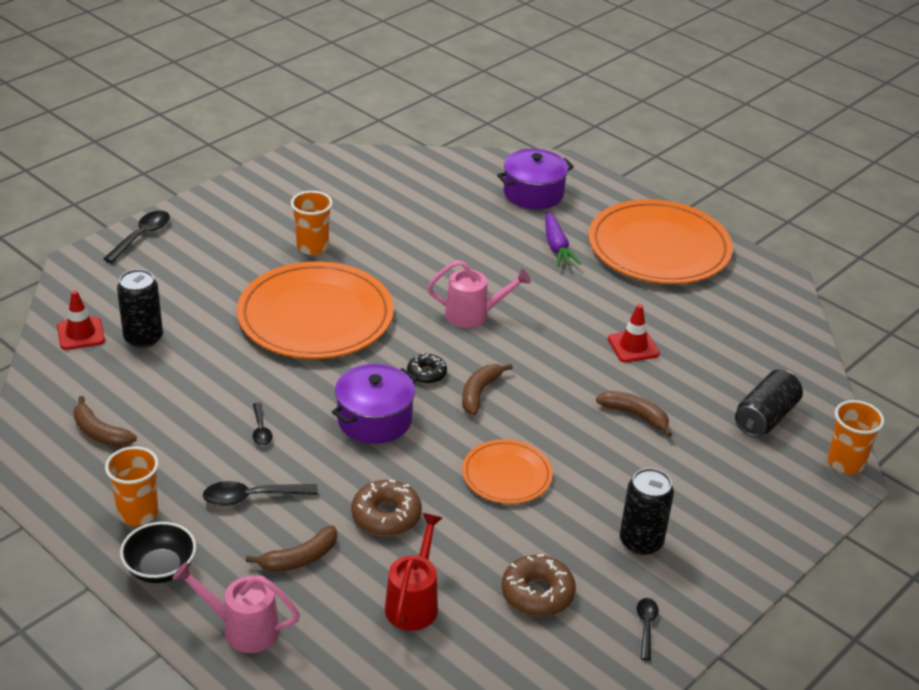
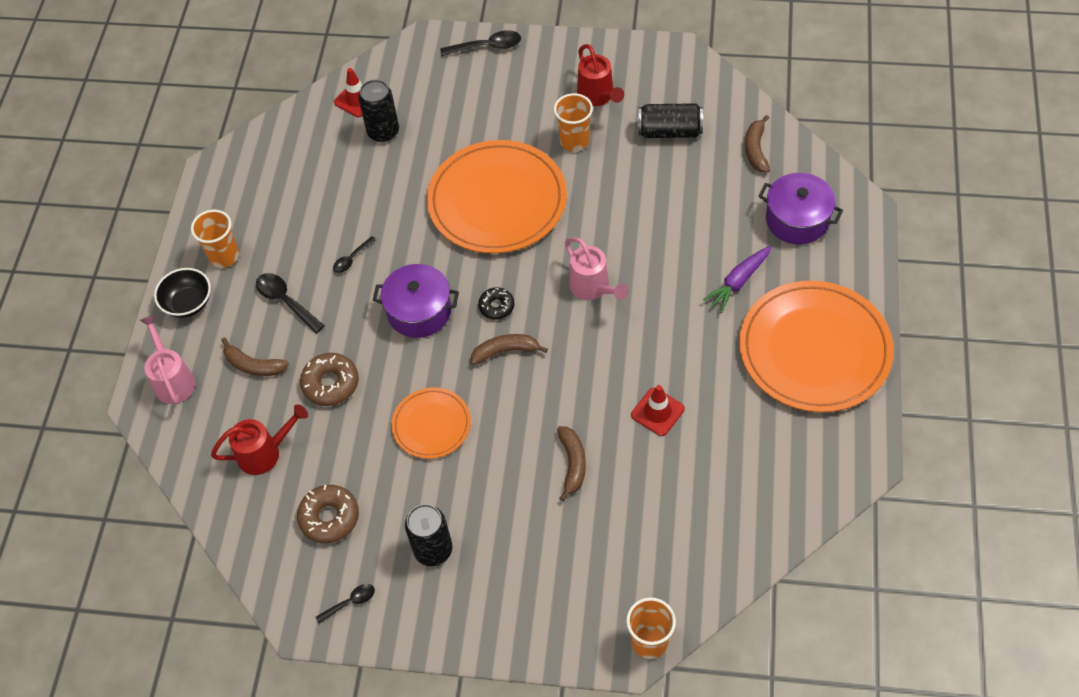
camera: 60 degrees right, 20 degrees up
(100, 432) = (276, 183): brown banana -> brown banana (756, 149)
(284, 213) = (598, 97): none -> red watering can
(765, 417) = (654, 553): black can -> black can (669, 131)

